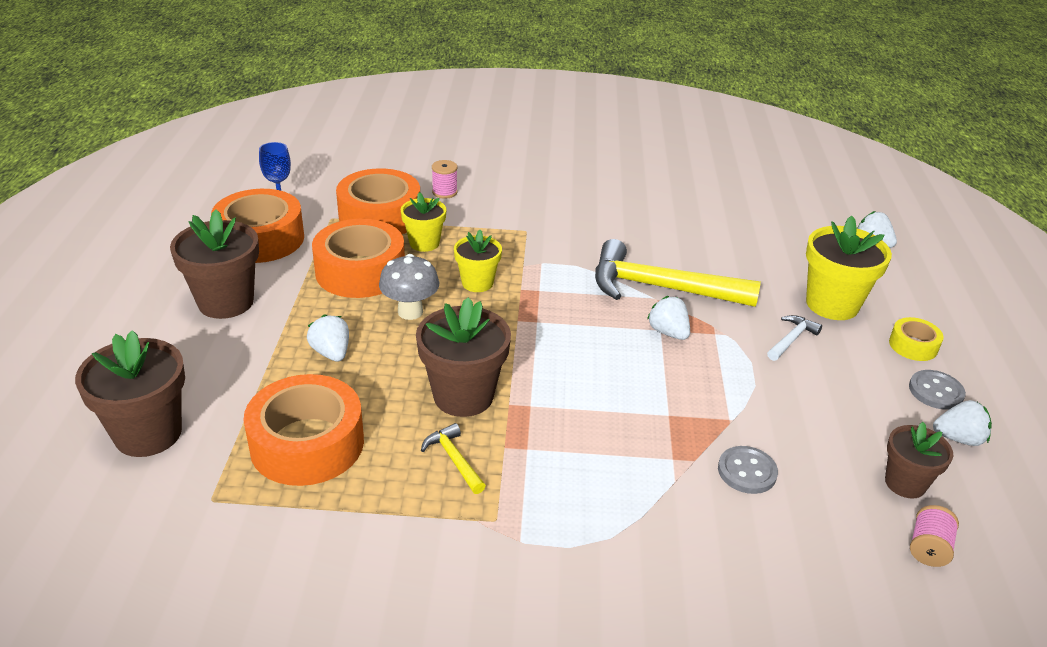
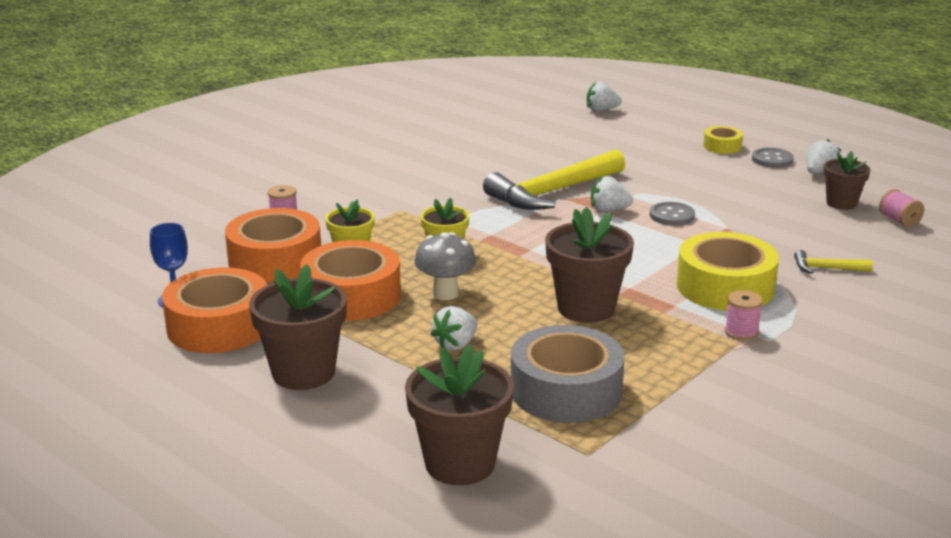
camera: 50 degrees left, 10 degrees down
(307, 443) = (566, 390): orange tape -> grey tape
(331, 353) = (456, 344): white strawberry -> white strawberry turned 60 degrees counterclockwise
(454, 459) = (656, 336): yellow hammer -> yellow hammer (826, 268)
(517, 514) = (741, 332): none -> pink spool
(601, 467) = (725, 287): none -> yellow tape
(747, 471) = (781, 242): grey button -> grey button (672, 216)
(791, 339) = (669, 176): white hammer -> none
(832, 304) = (649, 149): yellow flower pot -> none

